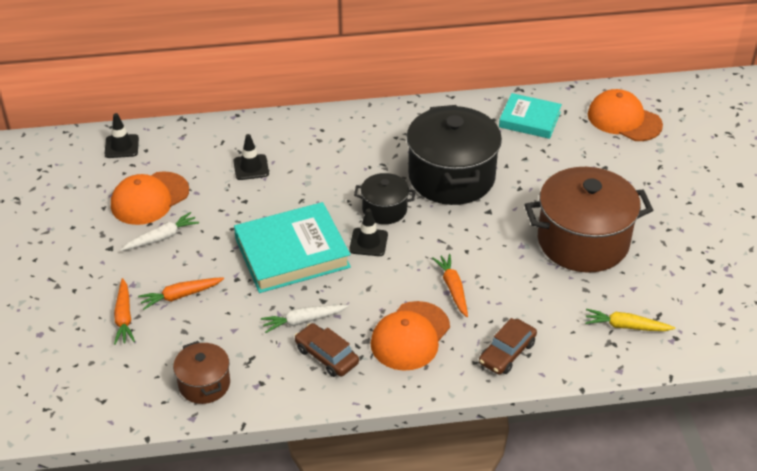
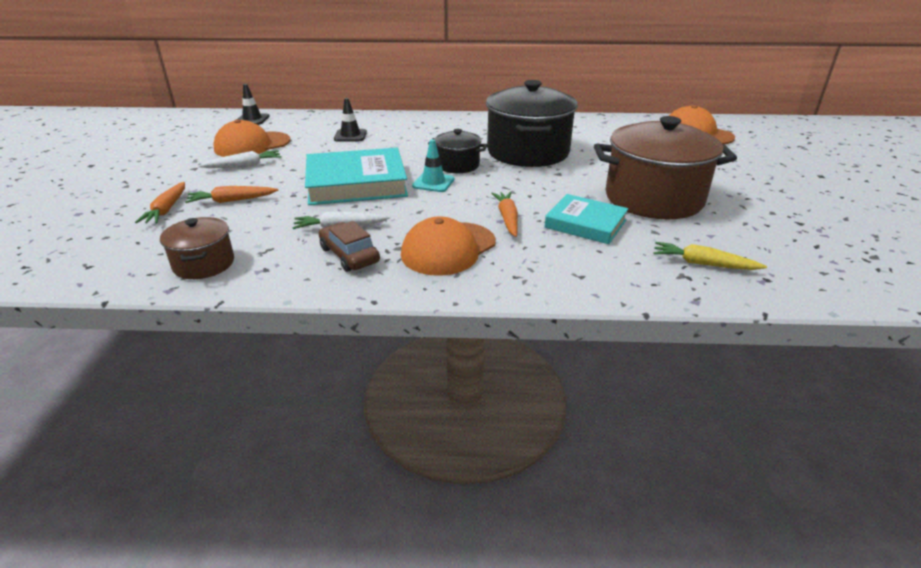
camera: 10 degrees right, 10 degrees down
(368, 242) = (433, 183): black traffic cone -> turquoise traffic cone
(507, 353) = (556, 272): brown car -> none
(529, 120) = (608, 128): turquoise book -> turquoise book (585, 224)

